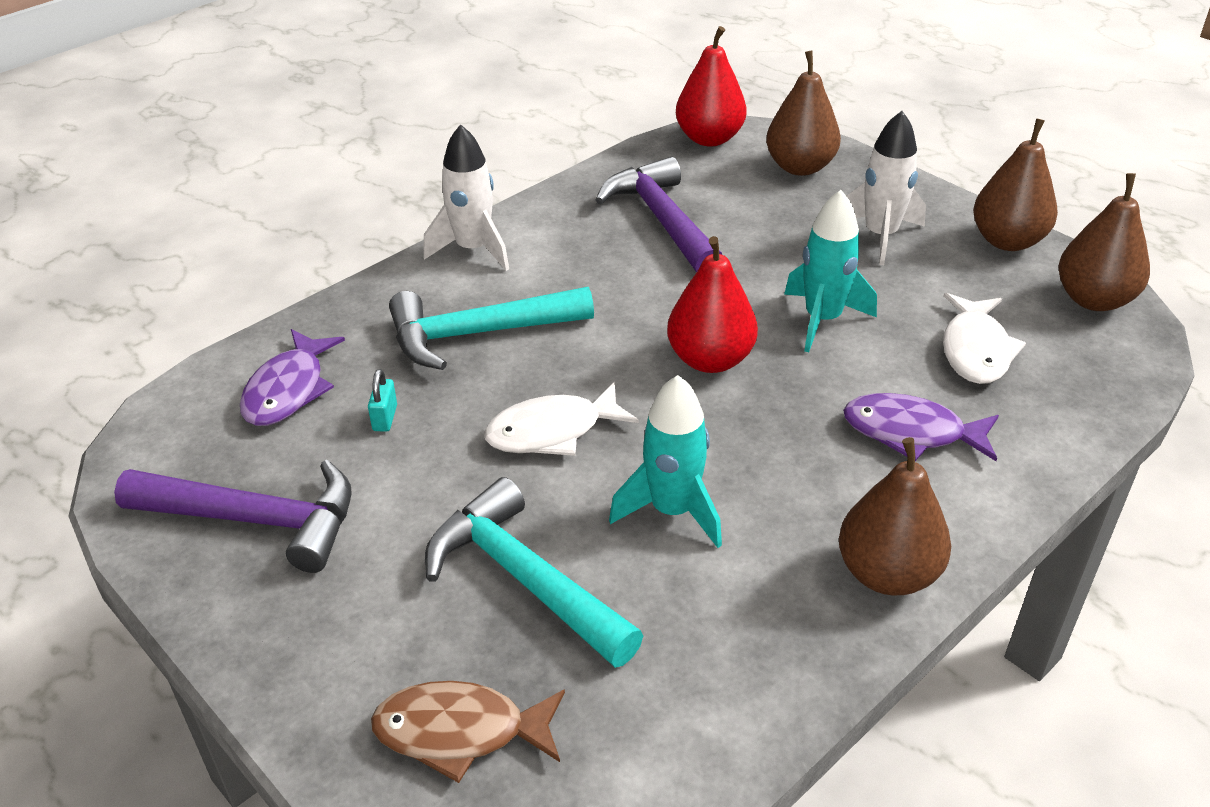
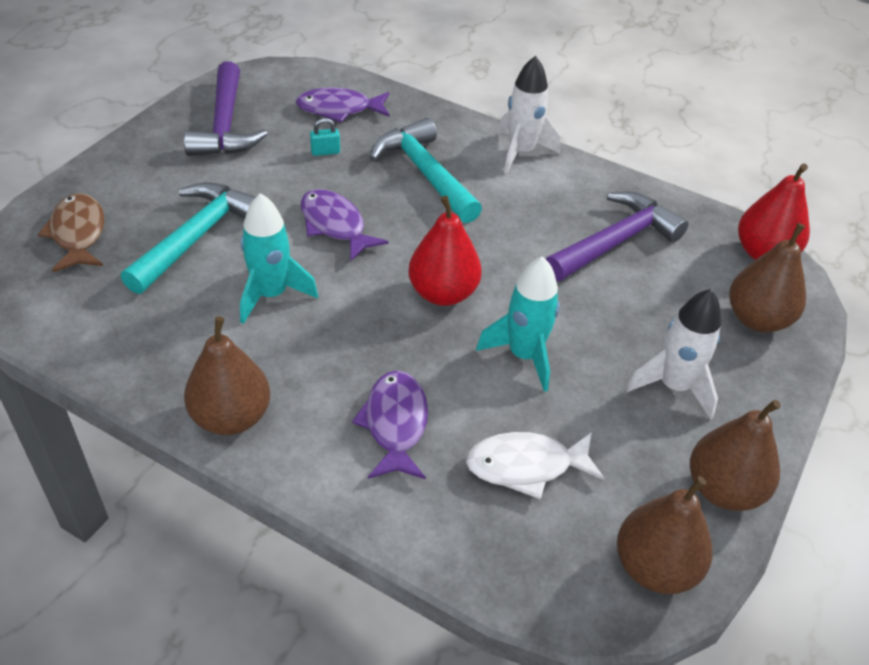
camera: 70 degrees right, 5 degrees up
(552, 431) = (335, 225): white fish -> purple fish

